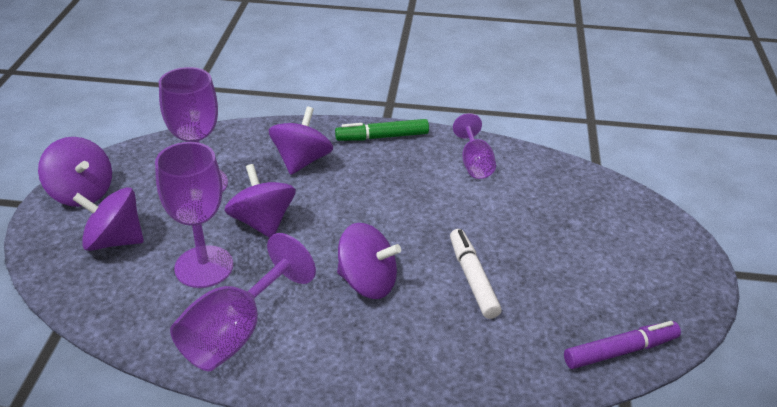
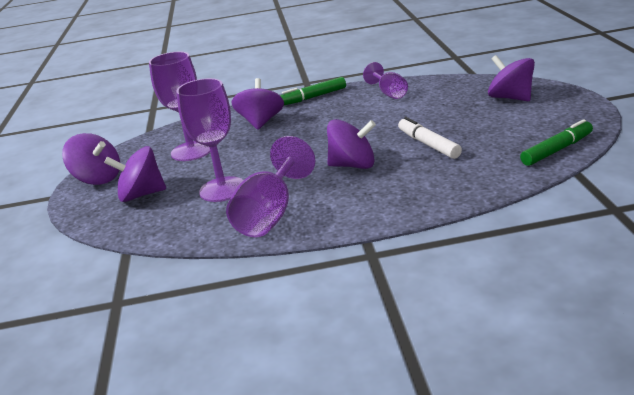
camera: 10 degrees left, 10 degrees down
(262, 222) = (252, 157): purple spinning top -> purple spinning top (510, 98)
(620, 351) = (556, 150): purple marker -> green marker

